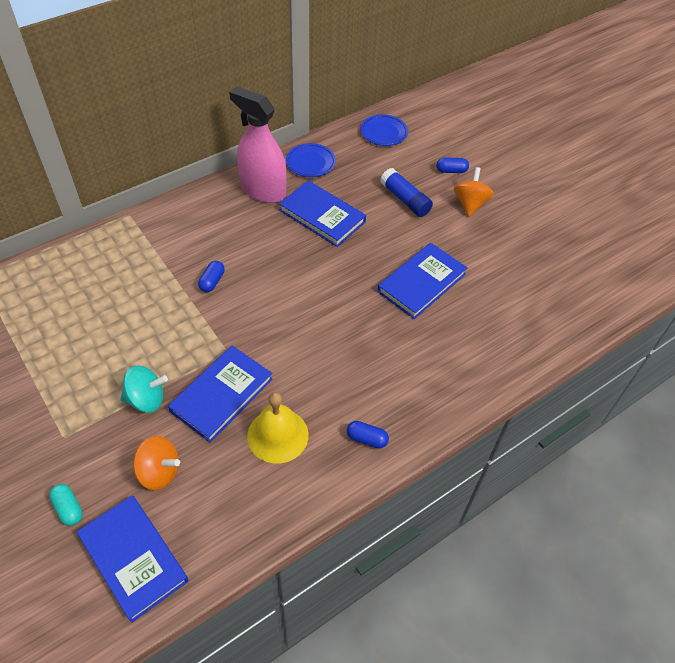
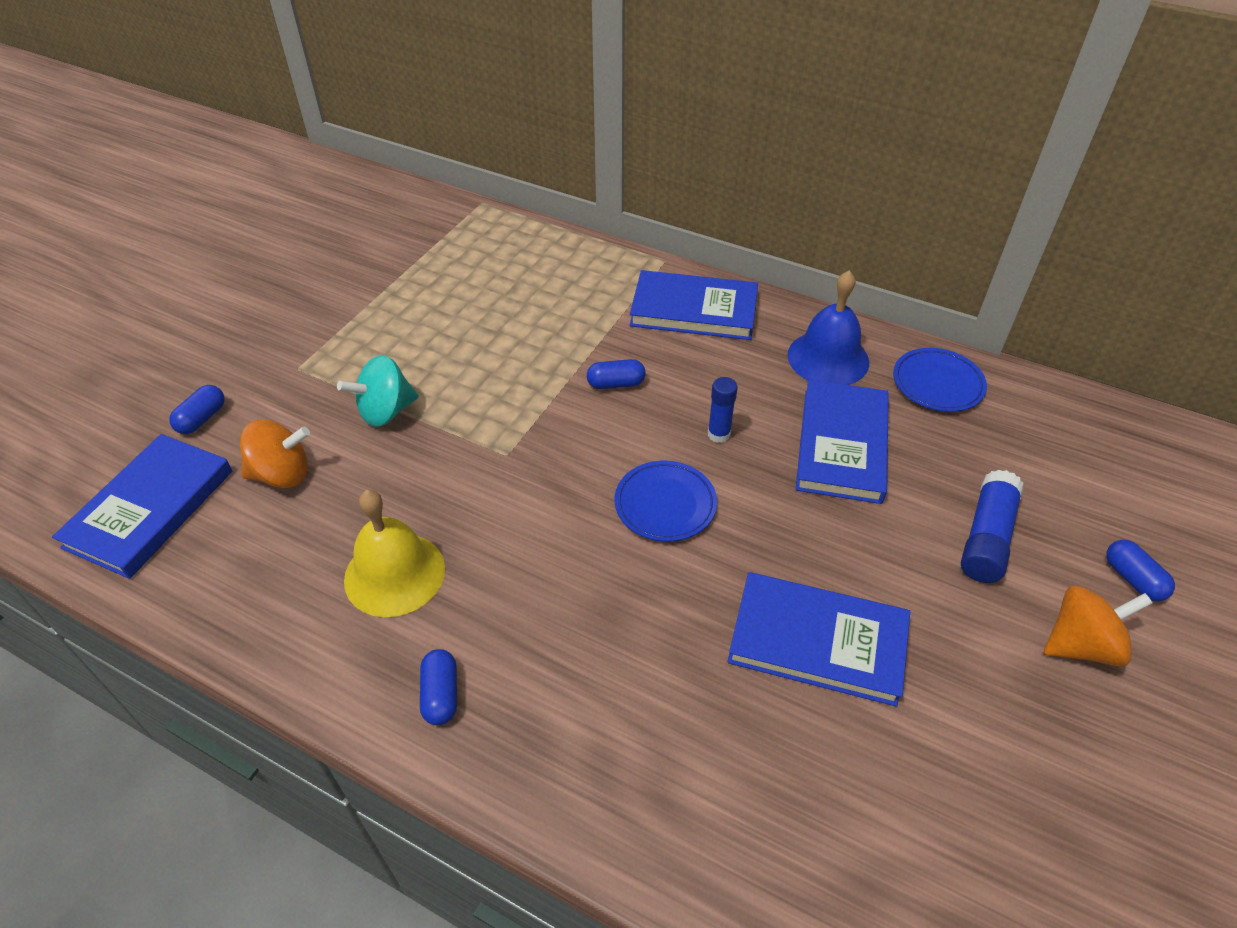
camera: 65 degrees right, 5 degrees down
(68, 508) = (202, 419): turquoise capsule -> blue capsule
(146, 399) = (386, 411): turquoise spinning top -> turquoise spinning top turned 90 degrees clockwise
(159, 472) = (282, 474): orange spinning top -> orange spinning top turned 90 degrees counterclockwise
(222, 395) = (431, 481): blue book -> blue book (694, 310)
(263, 190) = (828, 358): pink spray bottle -> blue bell
(281, 257) = (718, 434): none -> blue glue stick
(384, 133) = (1109, 443): blue plate -> blue plate (665, 504)

